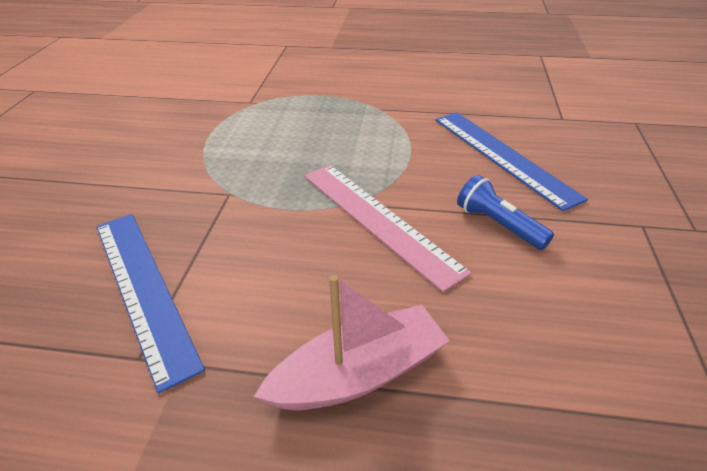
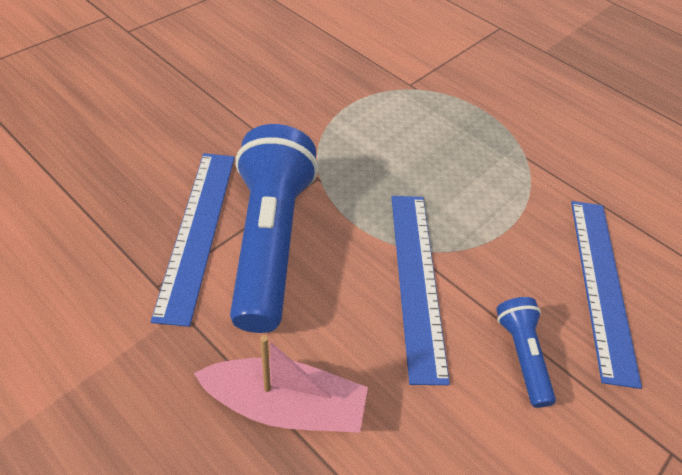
camera: 30 degrees right, 10 degrees up
(225, 258) = (270, 240): none -> blue flashlight
(377, 220) = (416, 280): pink ruler -> blue ruler

